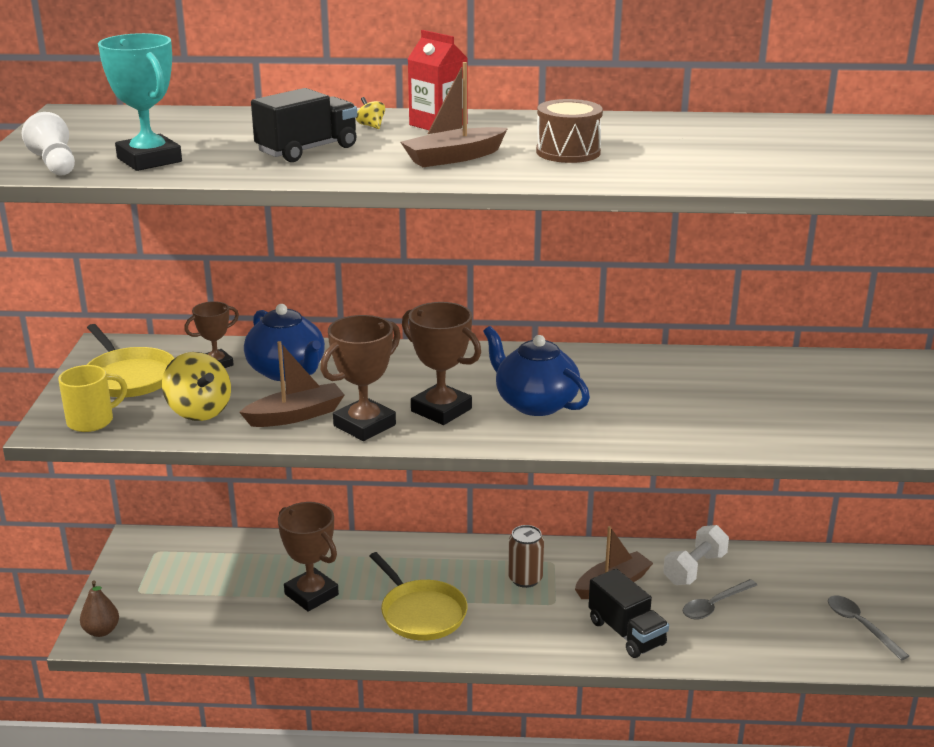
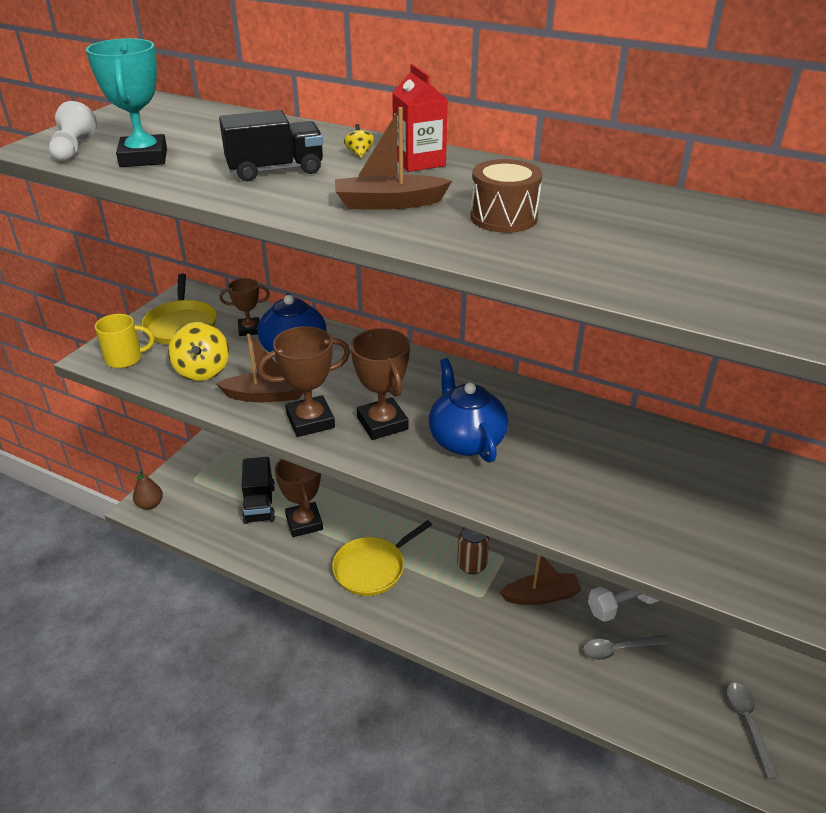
camera: 25 degrees right, 10 degrees up
(421, 613) = (372, 568): yellow pan -> yellow pan turned 60 degrees clockwise
(626, 633) = (524, 648): black truck -> black truck (259, 504)

